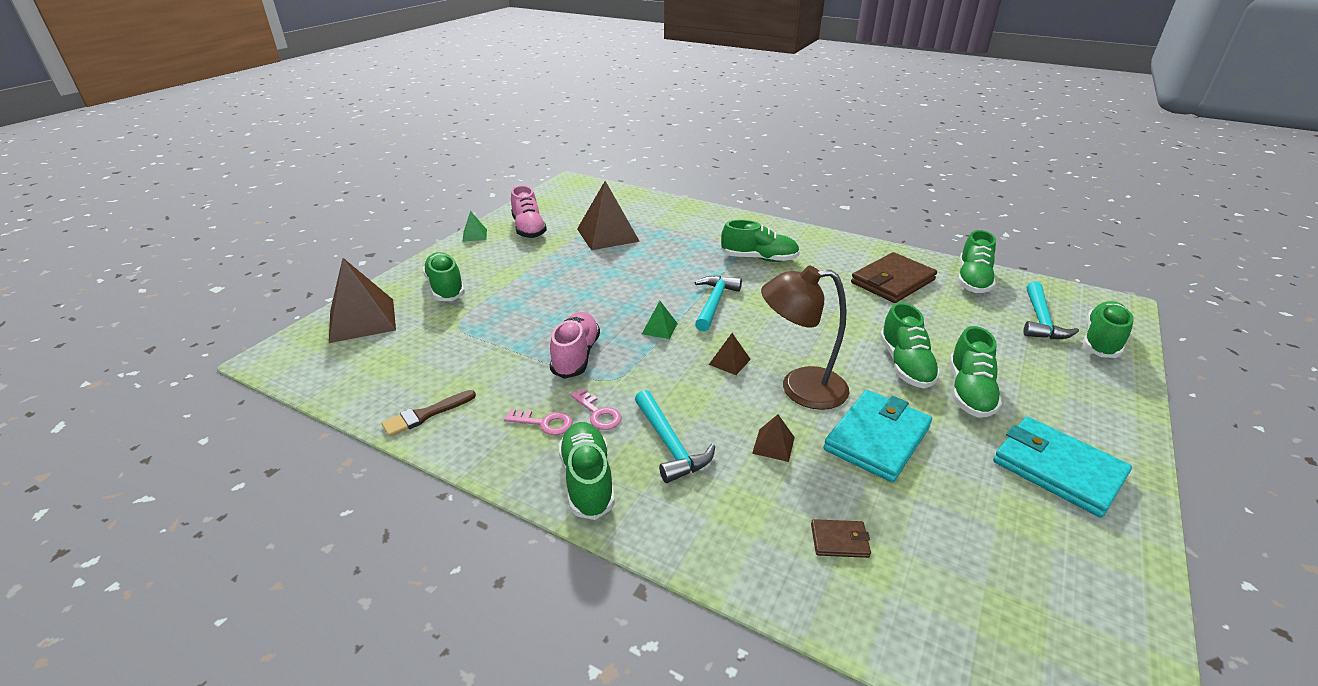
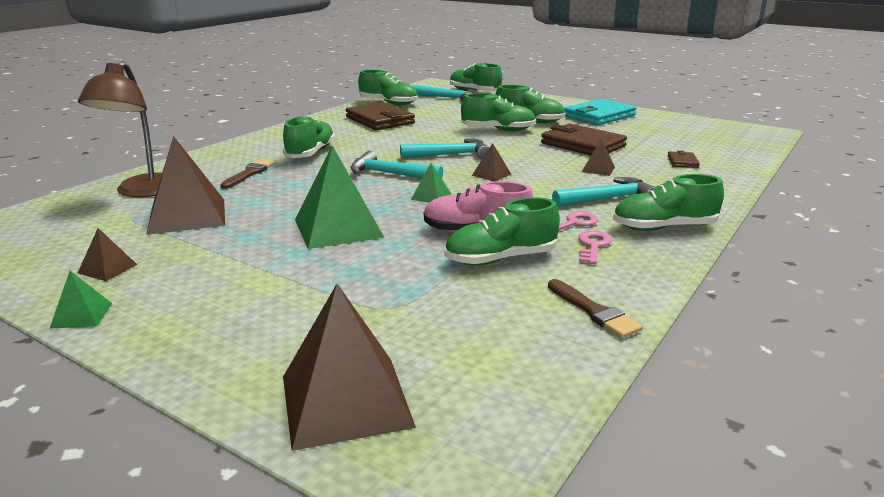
camera: 85 degrees left, 10 degrees down
(446, 288) = (270, 327): green shoe -> green shoe (500, 259)
(529, 229) = (107, 268): pink shoe -> brown pyramid
(587, 292) = (338, 228): none -> green pyramid
(697, 241) = (249, 173): none -> brown brush
(786, 333) = (450, 155): none -> turquoise hammer
(800, 388) = (528, 157): brown lamp -> brown lamp (142, 192)
(877, 438) = (582, 145): turquoise wallet -> brown wallet

